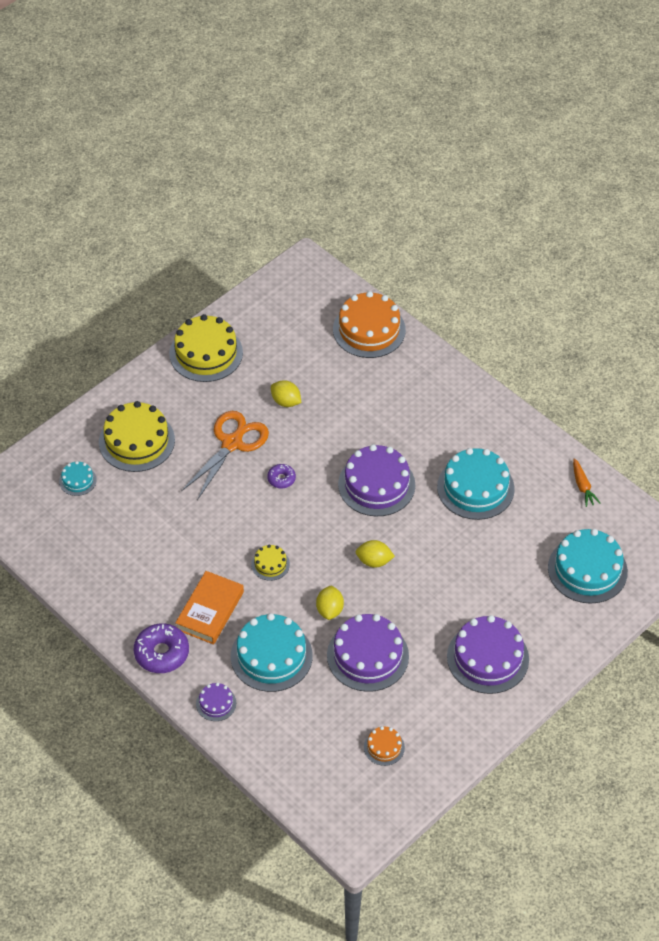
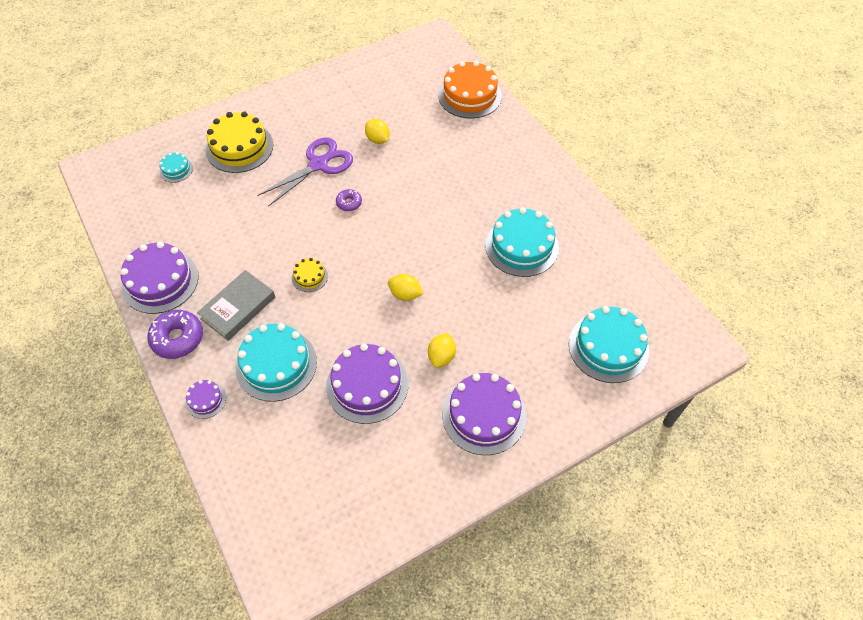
camera: 15 degrees right, 5 degrees up
(206, 353) = (326, 89): yellow cake -> none
(210, 611) = (238, 308): orange book -> grey book
(232, 443) = (319, 164): orange scissors -> purple scissors
(329, 610) = (347, 331): yellow lemon -> yellow lemon (441, 356)
(376, 484) = (431, 225): purple cake -> purple cake (160, 281)
(384, 747) = (349, 486): orange cake -> none
(582, 486) = (624, 265): orange carrot -> none

